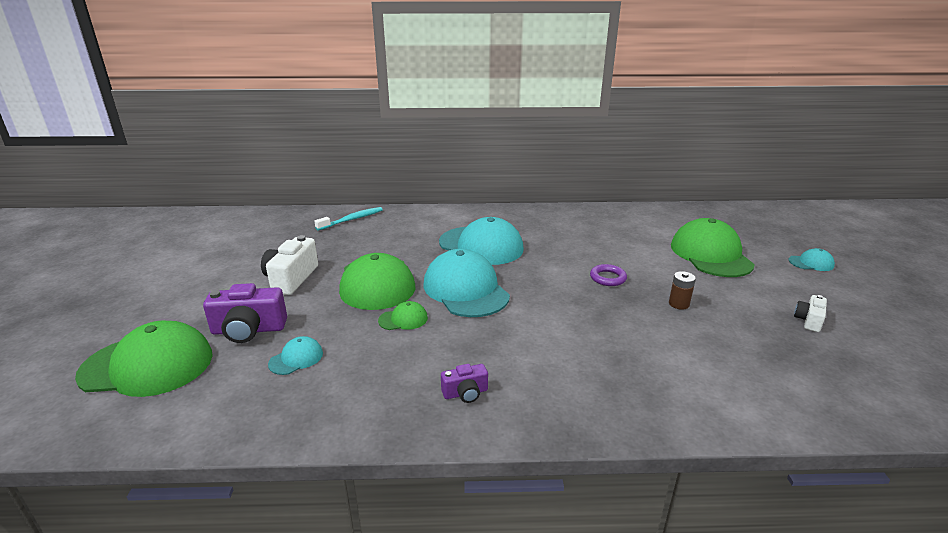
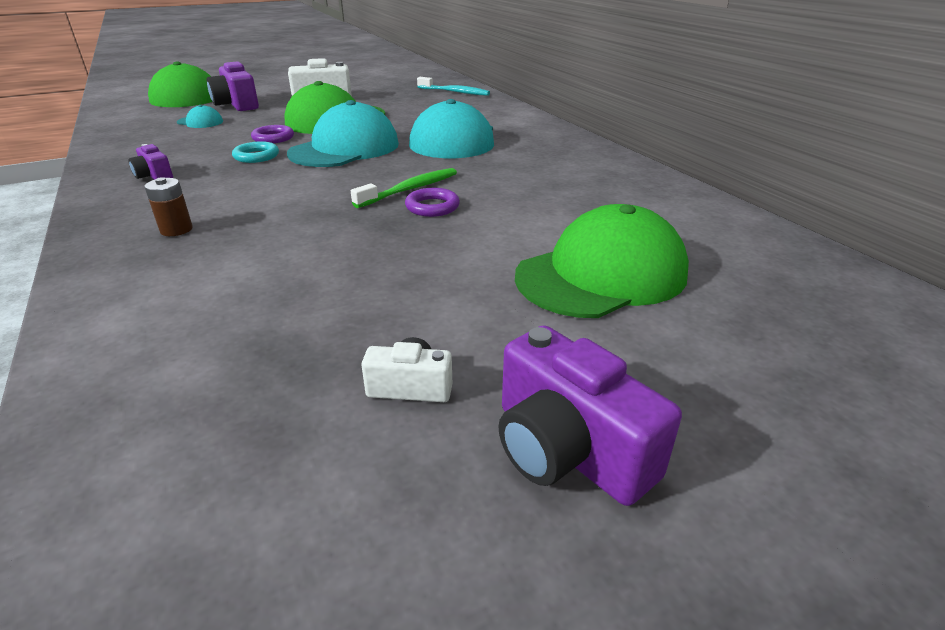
camera: 65 degrees right, 5 degrees up
(403, 319) = (273, 138): green cap -> purple ring
(451, 333) = (256, 156): none -> turquoise ring
(573, 279) = (410, 189): none -> green toothbrush
(679, 304) = (391, 258): brown battery -> brown battery (176, 230)
(811, 263) = (710, 398): turquoise cap -> none
(846, 297) = (567, 449): none -> purple camera

